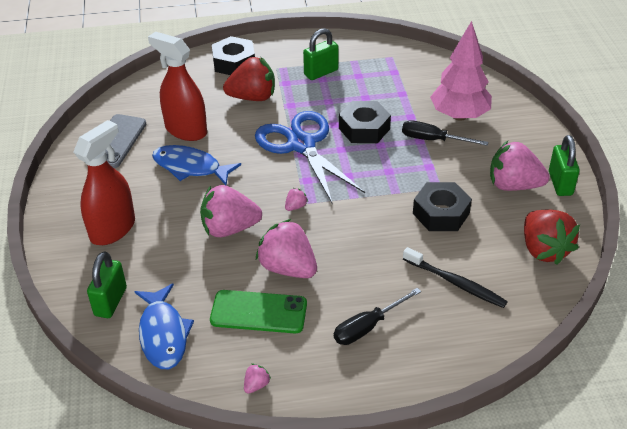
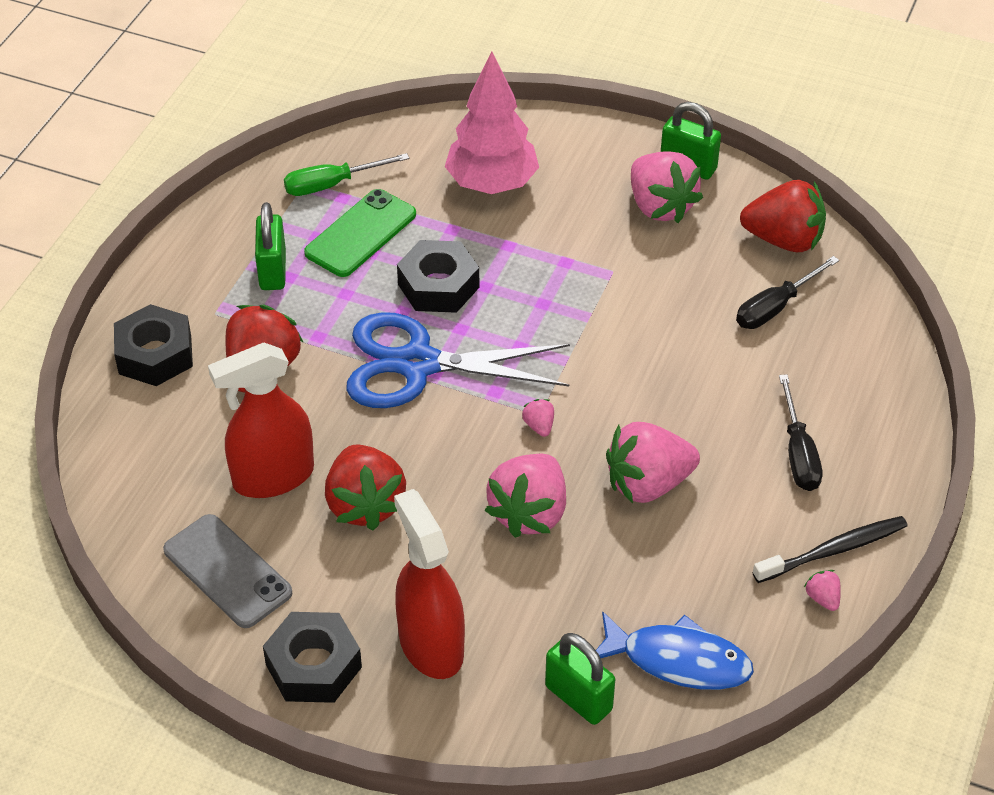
camera: 60 degrees left, 5 degrees up
(190, 167) = (365, 504): blue fish -> red strawberry
(258, 312) = (705, 546): green phone -> green phone (361, 234)
(399, 65) = (332, 184): none -> green screwdriver
(433, 140) = (518, 232): black screwdriver -> black screwdriver (775, 307)
(441, 213) = (658, 294): black nut -> black nut (313, 666)
(455, 283) = (782, 341): black toothbrush -> black toothbrush (833, 550)
(513, 185) = (660, 206): pink strawberry -> pink strawberry turned 75 degrees counterclockwise

